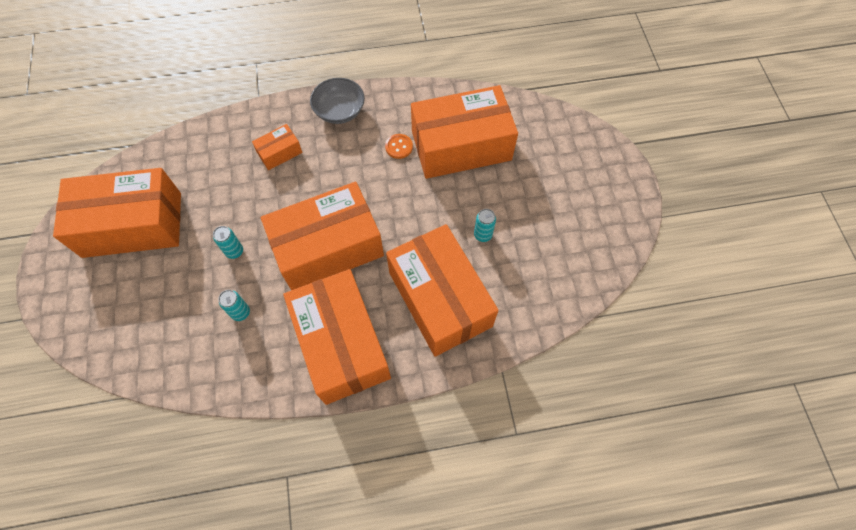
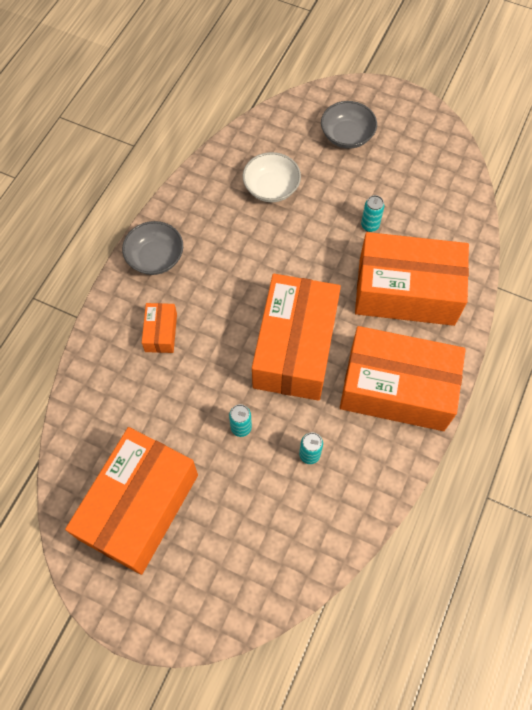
camera: 55 degrees left, 0 degrees up
(399, 147) = (234, 234): orange button -> none
(461, 146) = (271, 188): orange box -> white bowl
(557, 167) = (347, 135): none -> grey bowl

